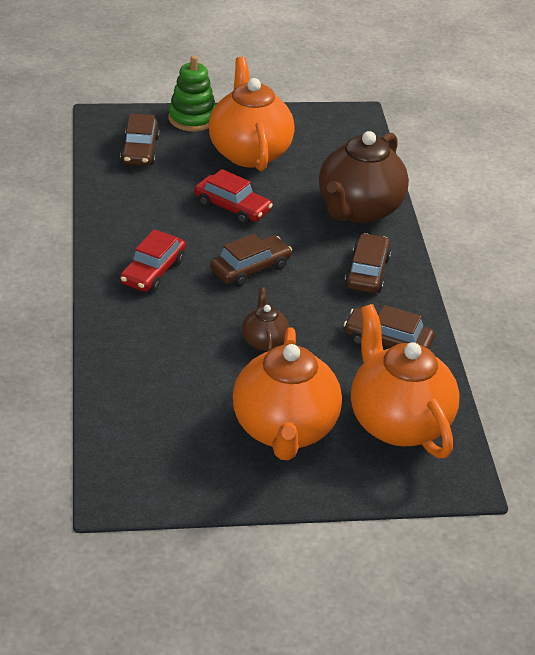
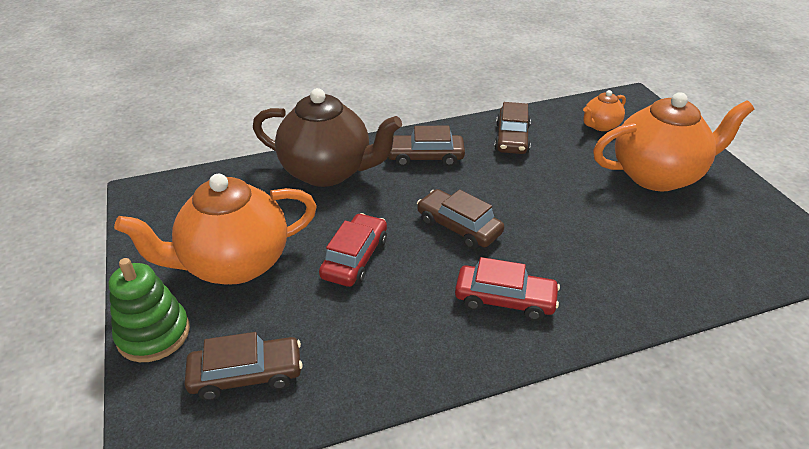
camera: 100 degrees left, 0 degrees up
(264, 341) = (560, 201): brown teapot -> none
(398, 422) = (600, 126): orange teapot -> orange teapot, size x0.47

